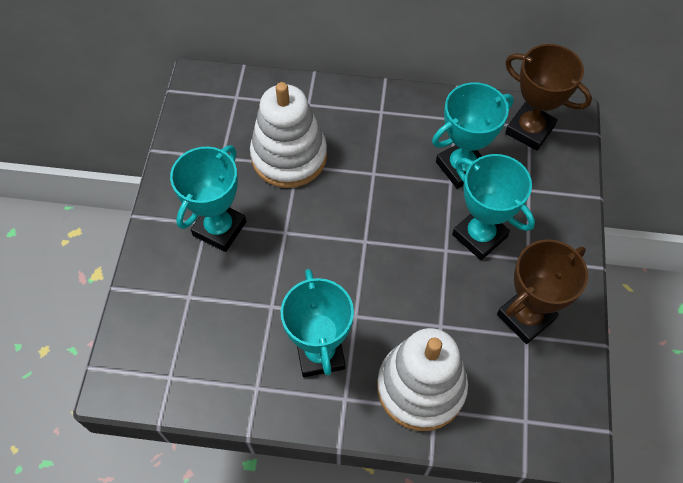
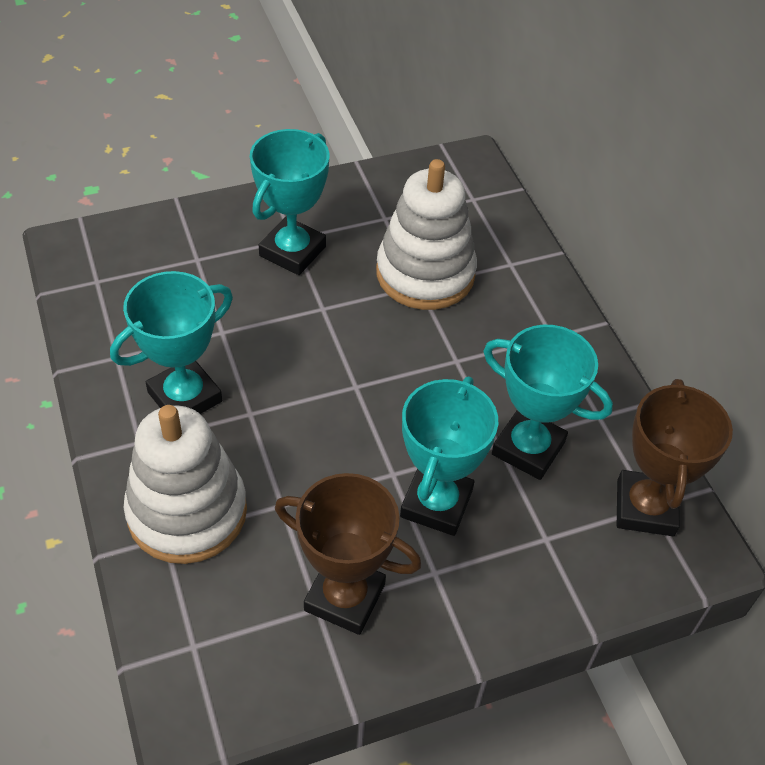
camera: 60 degrees right, 10 degrees down
(219, 229) = (292, 251): turquoise trophy -> turquoise trophy turned 60 degrees counterclockwise

